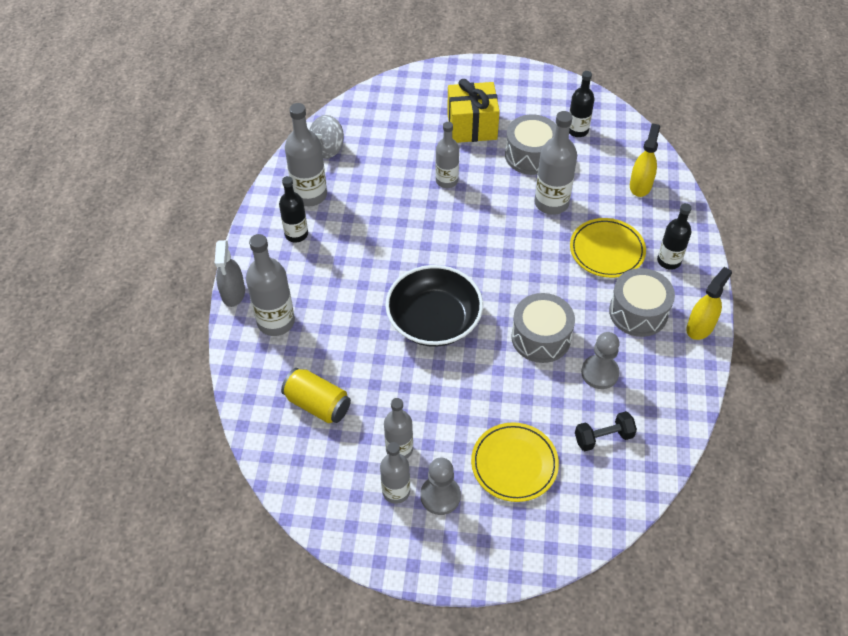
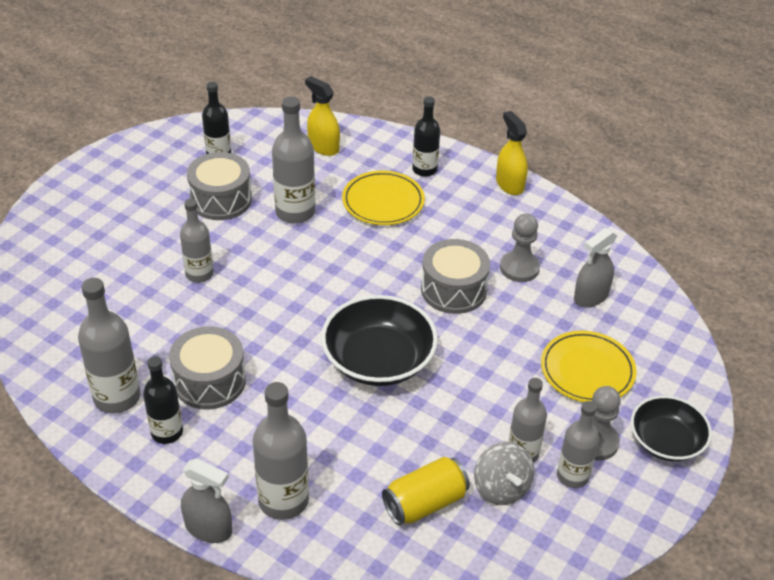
camera: 65 degrees left, 10 degrees down
(327, 149) = (59, 354): grey spinning top -> grey spinning top (501, 488)
(472, 126) = (141, 224): yellow gift -> none
(472, 549) = (666, 441): none -> black bowl
(603, 437) = (591, 296): black dumbbell -> grey spray bottle
(638, 312) = (468, 214): grey drum -> grey drum (209, 381)

